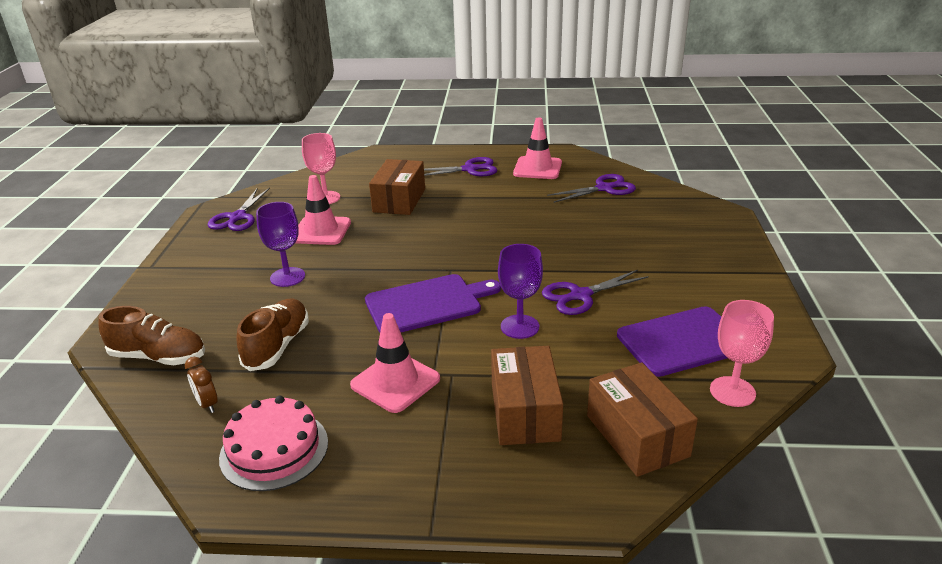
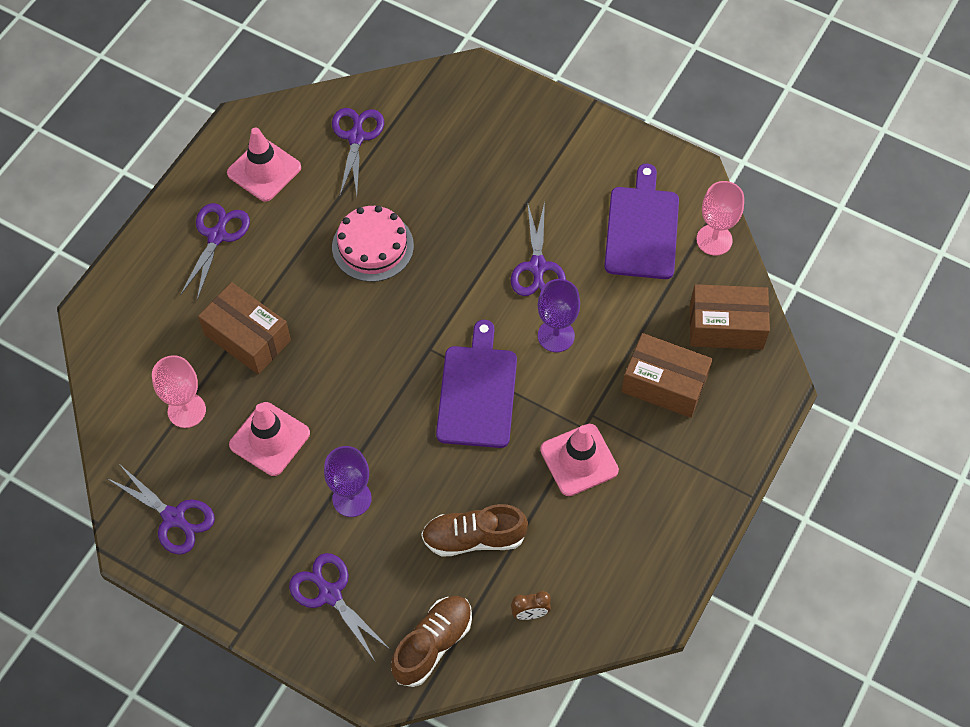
camera: 65 degrees left, 30 degrees up
(195, 293) = (330, 594): none -> purple scissors
(274, 449) = (616, 574): pink cake -> pink cake (372, 246)
(277, 346) = (473, 538): brown shoe -> brown shoe turned 45 degrees counterclockwise

